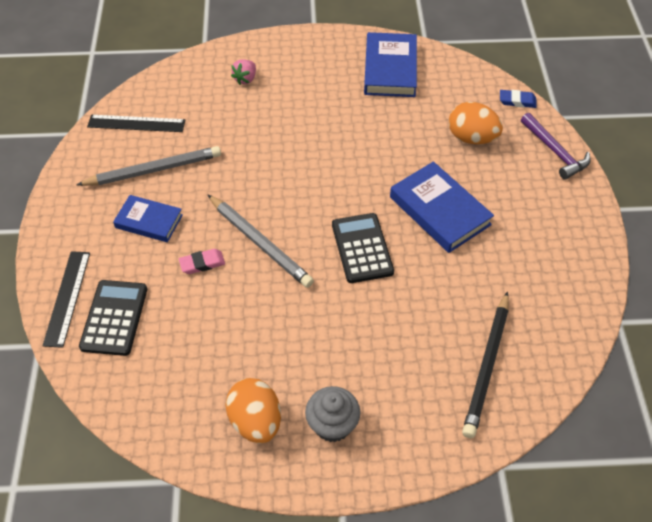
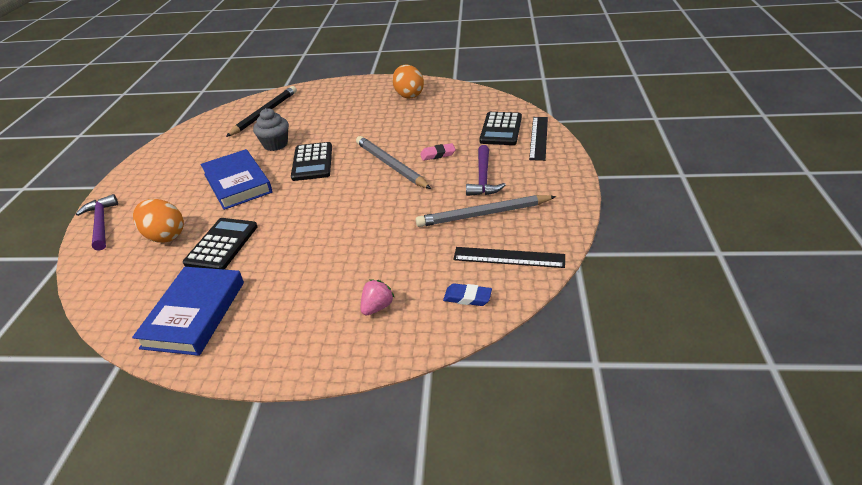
camera: 170 degrees left, 15 degrees down
(149, 221) = (483, 178): blue book -> purple hammer
(332, 425) = (365, 95): grey cupcake -> grey cupcake (275, 144)
(407, 130) = (222, 245): none -> black calculator
(517, 101) = (87, 271): blue eraser -> blue eraser (467, 297)

